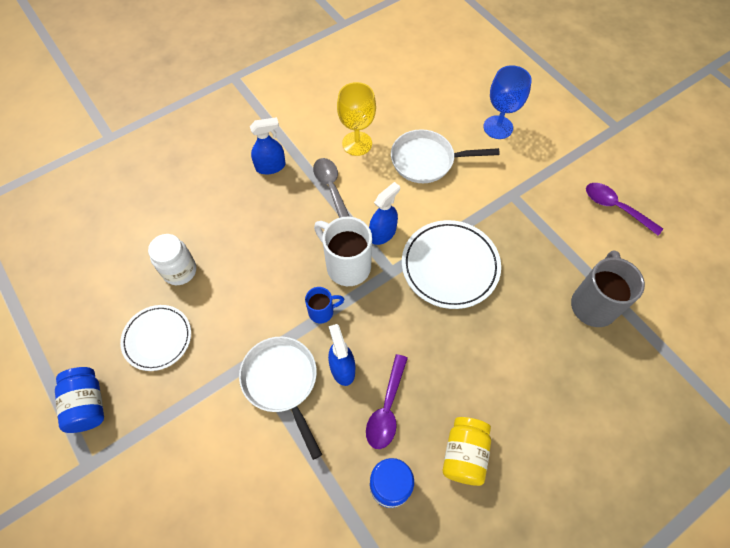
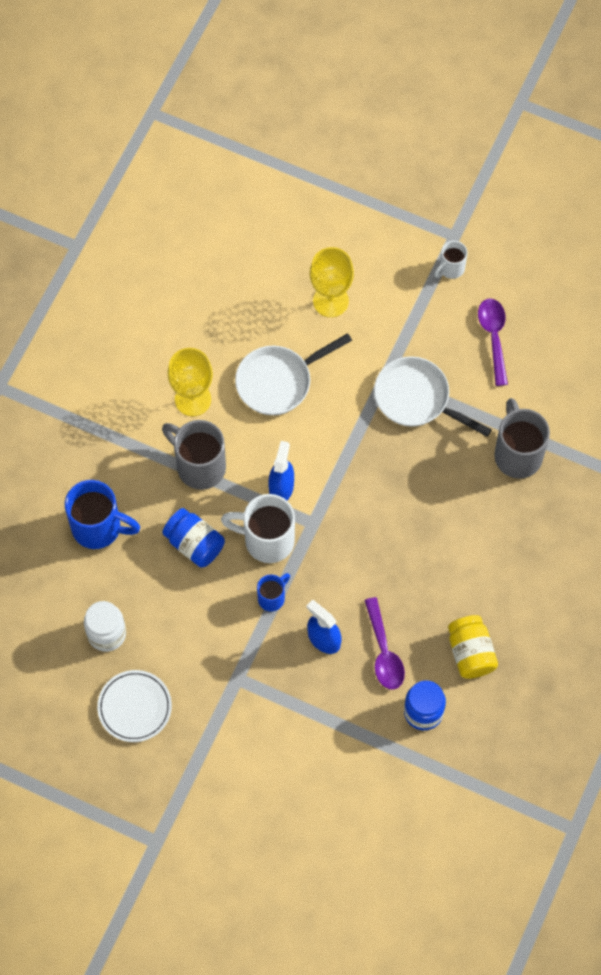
camera: 30 degrees left, 5 degrees up
(87, 404) = (115, 797): blue jar -> blue jar (194, 544)
(231, 194) = (99, 528): none -> blue mug
(270, 166) = (119, 475): blue spray bottle -> none
(282, 382) = (277, 681): white pan -> white pan (416, 398)
(331, 188) = (199, 466): grey spoon -> grey mug
(450, 266) = (366, 487): white plate -> none
(498, 127) = (330, 301): blue goblet -> yellow goblet
(603, 146) = (450, 269): none -> white mug
(615, 207) = (493, 337): purple spoon -> purple spoon turned 75 degrees clockwise

